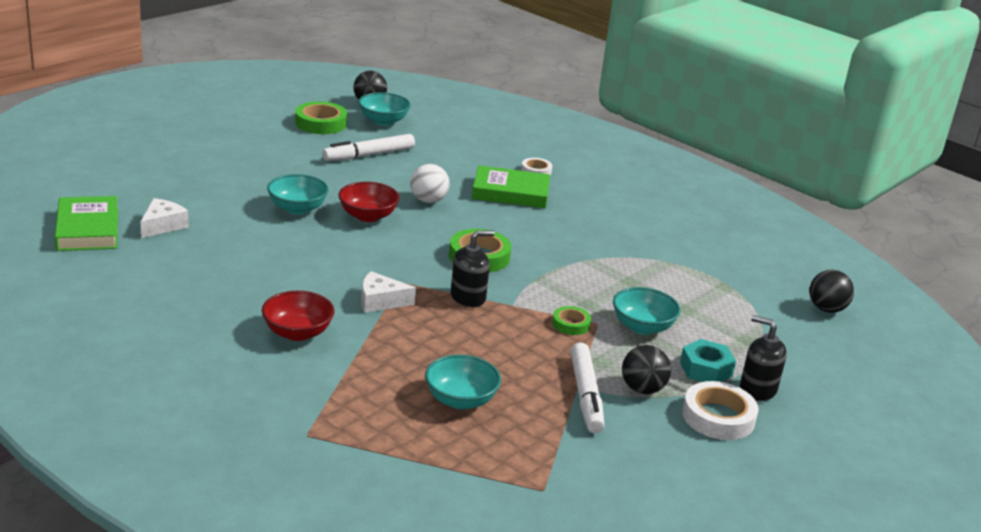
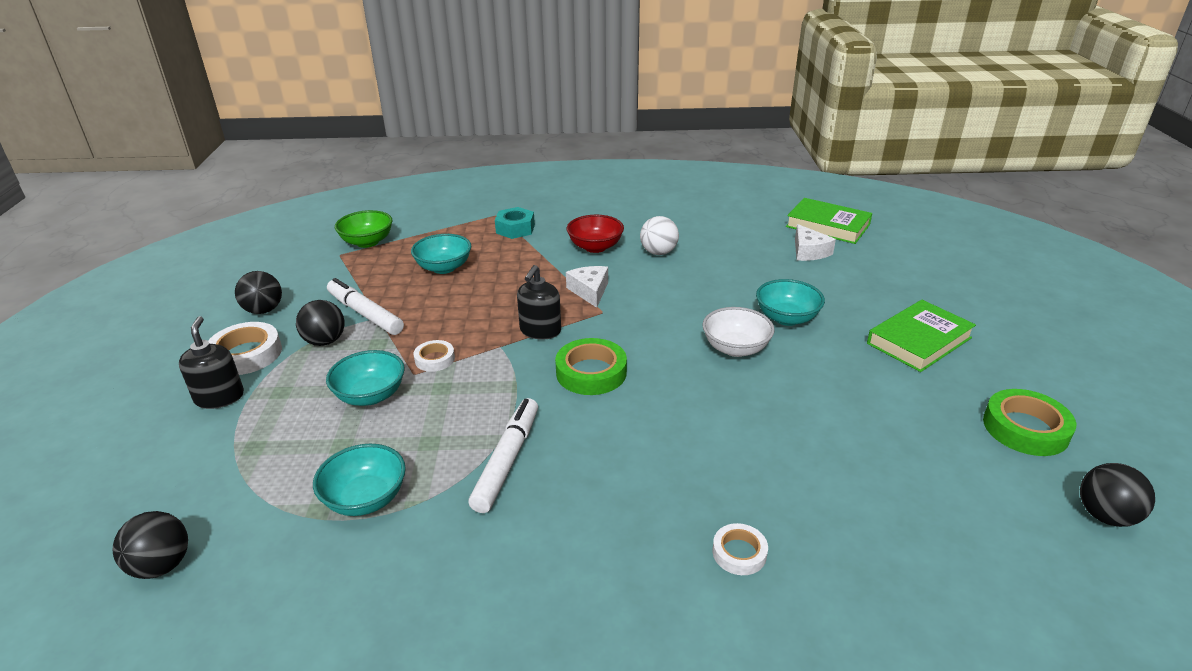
camera: 140 degrees right, 5 degrees up
(368, 216) = (735, 348): red bowl -> white bowl
(369, 155) = (893, 420): white marker -> white marker (507, 460)
(380, 301) = (590, 291): white cheese -> white cheese turned 60 degrees counterclockwise
(383, 121) = (1014, 491): turquoise bowl -> turquoise bowl (366, 499)
(428, 200) = (735, 403): white ball -> white ball (658, 252)
(495, 490) = (367, 242): none -> green bowl
(510, 192) = (698, 481): green book -> green book (919, 340)
(571, 324) = (435, 359): green tape -> white tape
(676, 458) = (264, 310): none -> black ball
(706, 369) = (280, 389): turquoise nut -> turquoise nut (515, 229)
(757, 390) = (219, 397): black soap dispenser -> black soap dispenser turned 90 degrees counterclockwise

